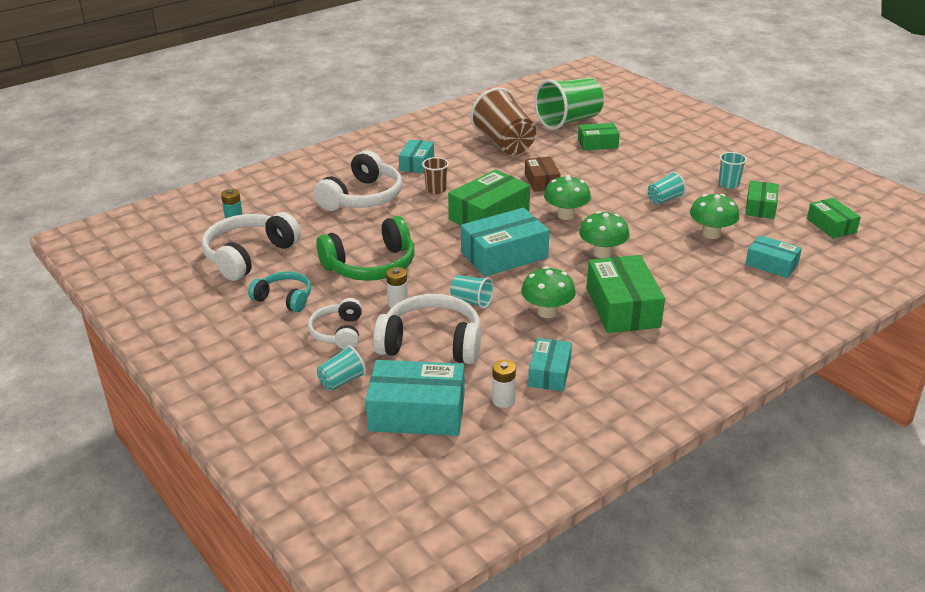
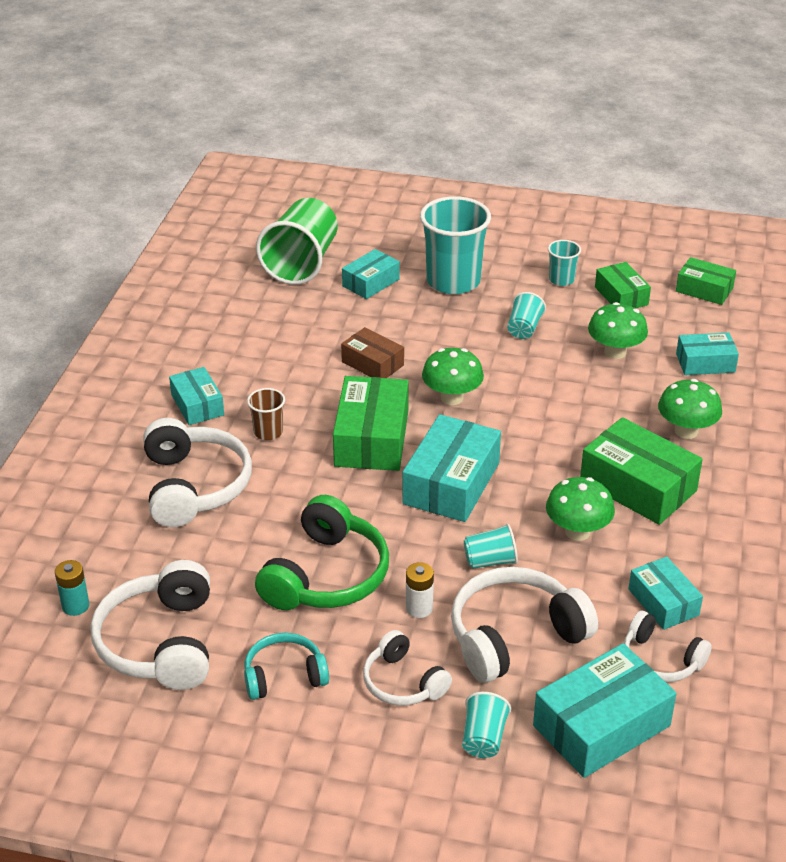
camera: 40 degrees left, 5 degrees up
(503, 400) = (661, 660): white battery -> white headphones
(504, 143) = (267, 328): brown cup -> none
(597, 143) = (371, 282): green box -> turquoise box
(602, 253) = (544, 429): green mushroom -> green mushroom (686, 431)
(652, 160) = (453, 281): none -> turquoise cup

